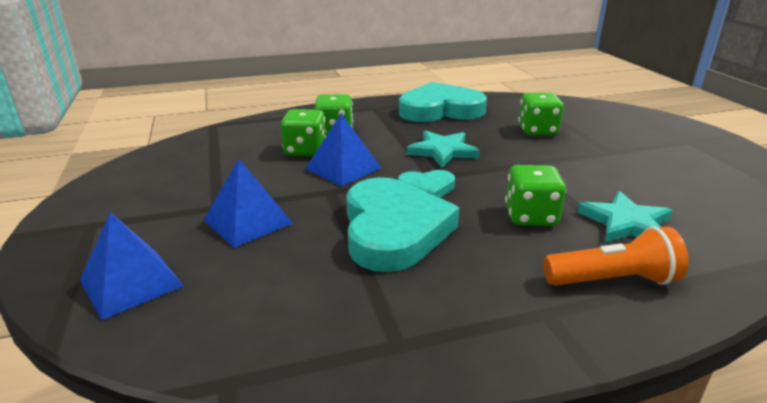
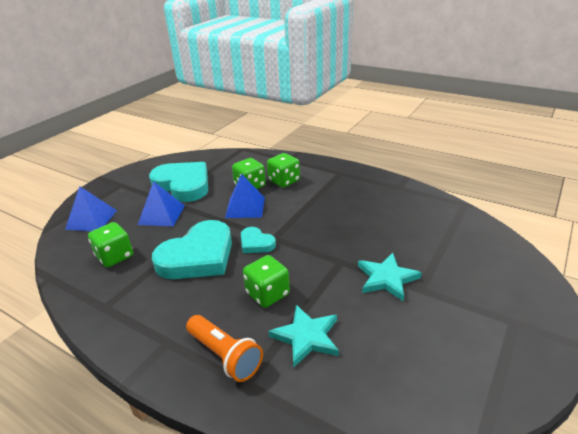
camera: 50 degrees right, 5 degrees up
(440, 110) = (375, 193): turquoise heart -> turquoise heart (183, 185)
(442, 151) = (312, 224): turquoise star -> turquoise star (386, 278)
(537, 131) = (405, 243): green dice -> green dice (115, 256)

